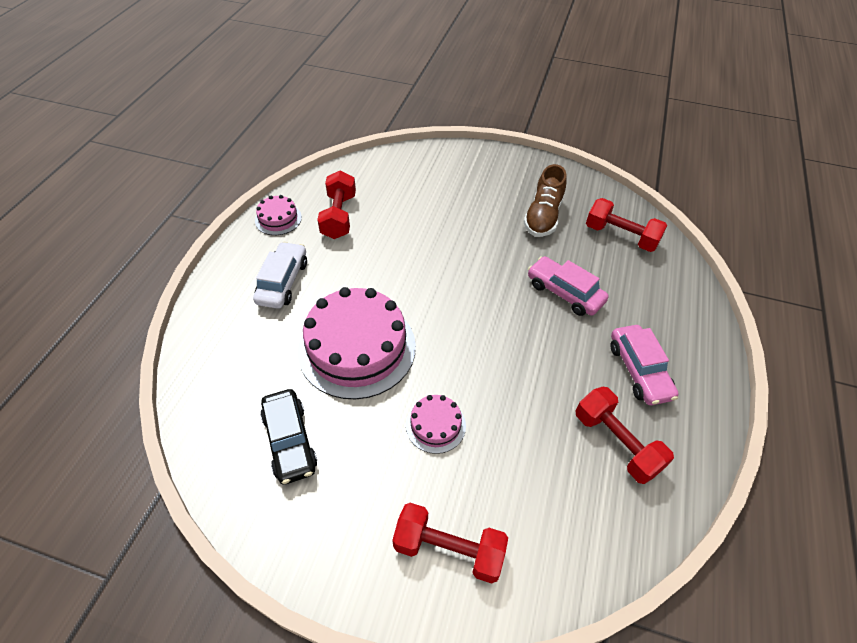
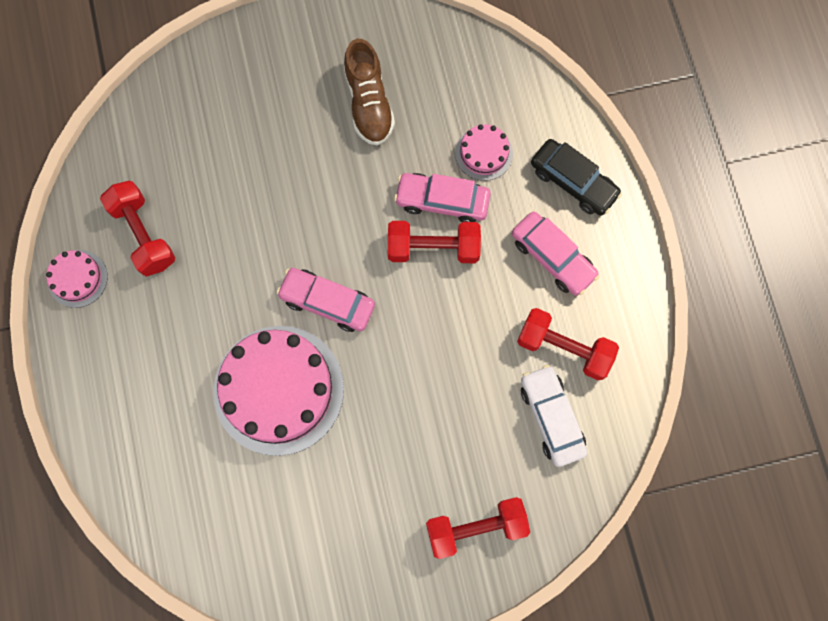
camera: 30 degrees left, 25 degrees up
(283, 282) = (148, 358): white car -> white car (551, 417)
(290, 441) = (284, 519): black car -> black car (573, 182)
(434, 312) = (327, 302): none -> pink car
(435, 425) = (402, 425): pink cake -> pink cake (484, 153)
(621, 236) = (464, 86): red dumbbell -> red dumbbell (433, 248)

